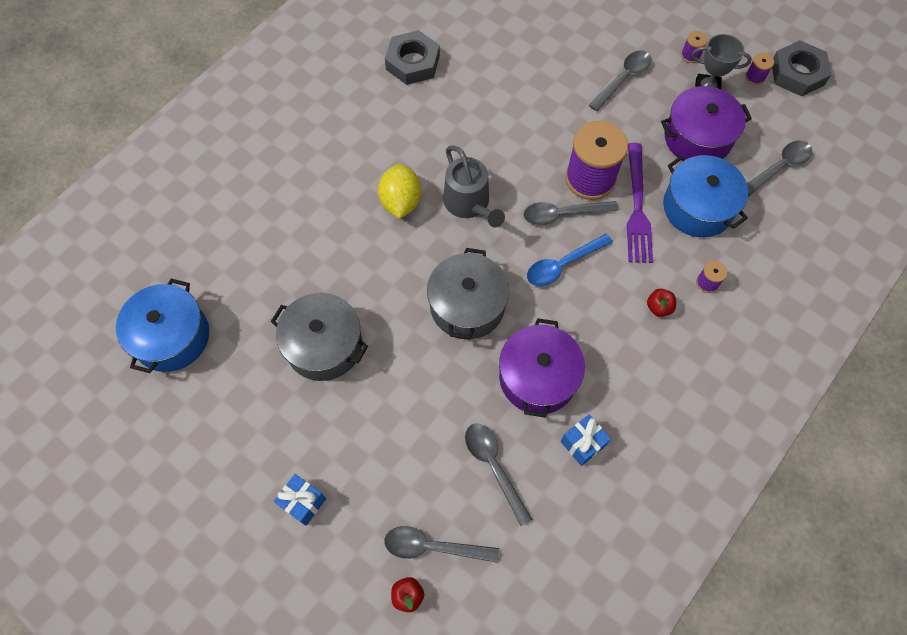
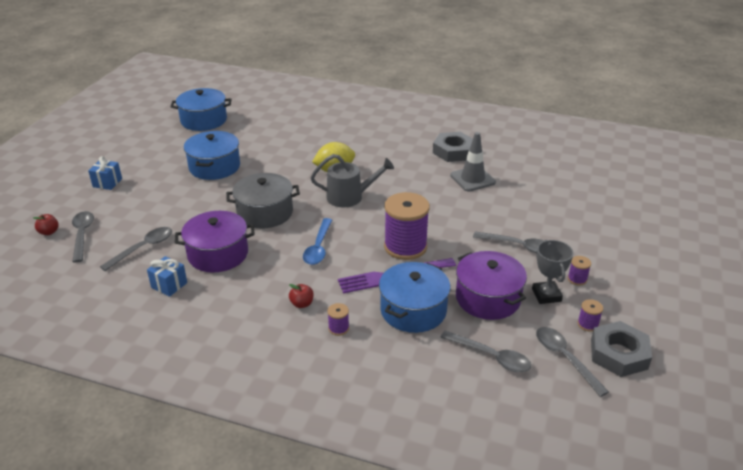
camera: 70 degrees right, 30 degrees down
(324, 345) = (214, 167): grey pot -> blue pot
(469, 203) = (349, 197): grey watering can -> grey watering can turned 135 degrees counterclockwise
(482, 67) = (472, 179): none -> grey traffic cone
(562, 214) = (364, 239): grey spoon -> grey spoon (564, 358)
(562, 265) = (318, 248): blue spoon -> blue spoon turned 120 degrees counterclockwise

